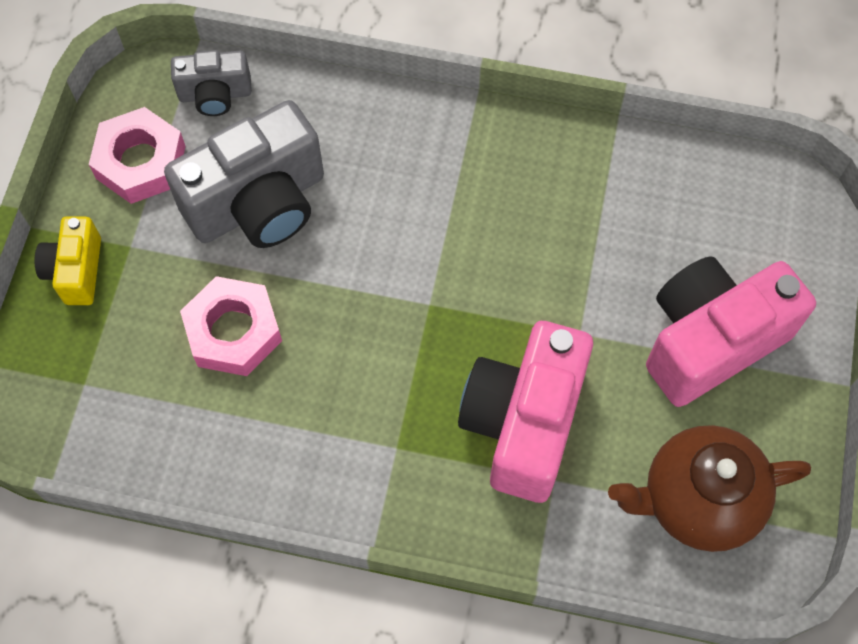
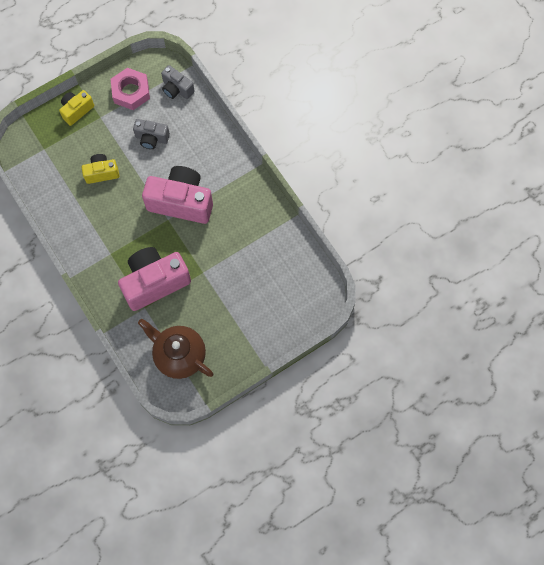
camera: 45 degrees right, 5 degrees up
(233, 331) = (102, 173): pink nut -> yellow camera
(258, 203) = (152, 138): grey camera -> grey camera, size x0.53
(710, 341) = (240, 313): pink camera -> pink camera (181, 202)

